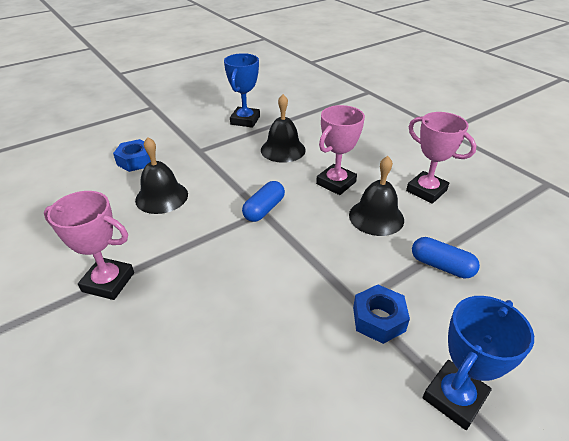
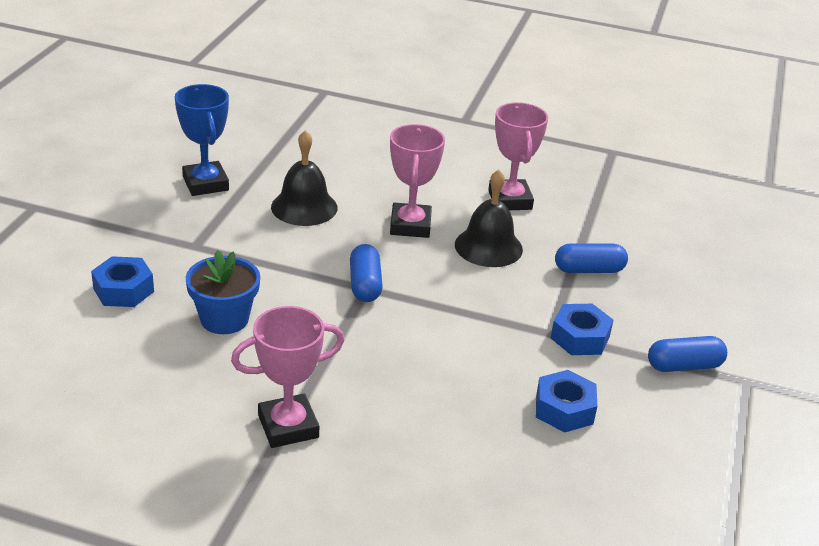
camera: 40 degrees left, 5 degrees down
(161, 197) = (224, 319): black bell -> blue flower pot
(301, 377) = (564, 409): none -> blue nut
(426, 191) = (510, 200): pink trophy -> pink trophy turned 75 degrees clockwise
(454, 397) = (684, 366): blue trophy -> blue capsule

